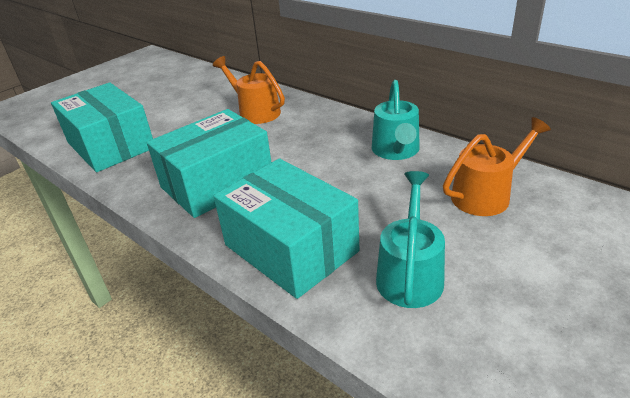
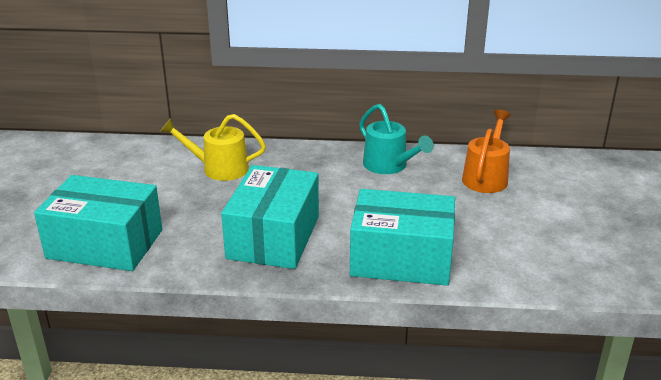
camera: 40 degrees left, 5 degrees down
(255, 112) = (219, 169): orange watering can -> yellow watering can
(410, 273) = (497, 242): turquoise watering can -> none

